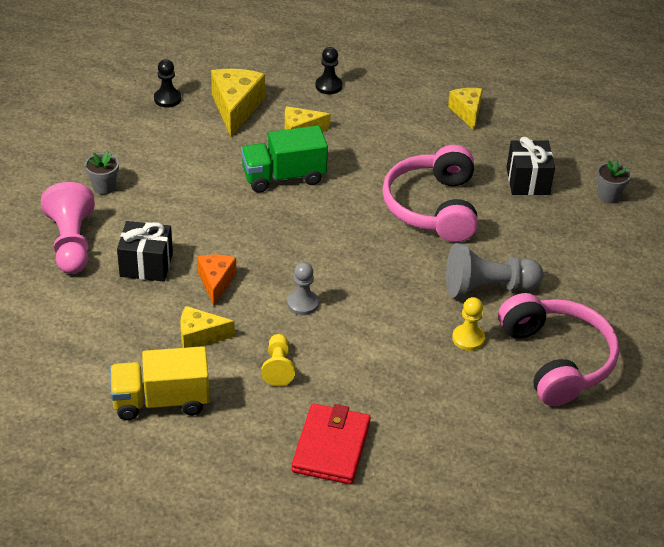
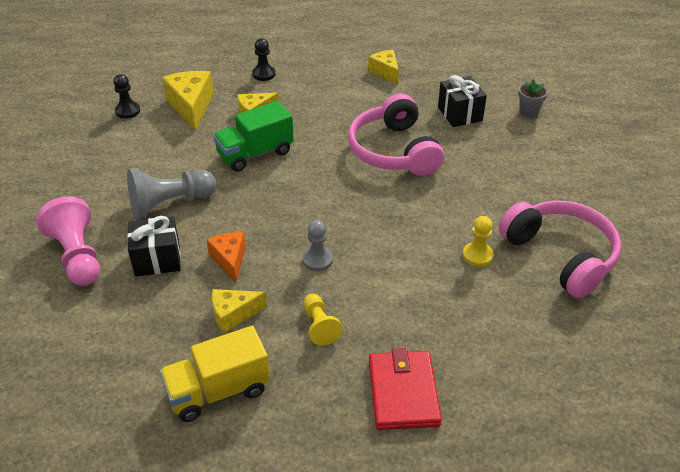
camera: 15 degrees left, 0 degrees up
(104, 187) = (93, 197): grey flower pot -> none
(488, 288) = (472, 207): grey pawn -> grey pawn (170, 203)

